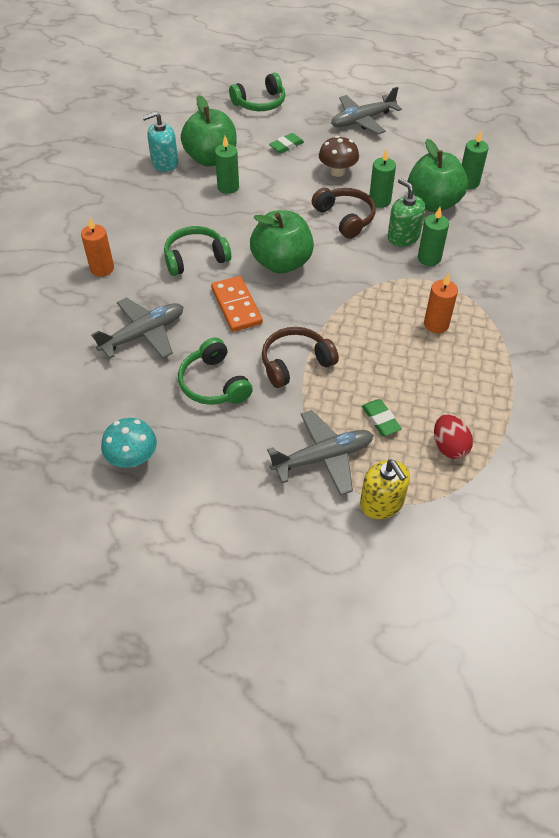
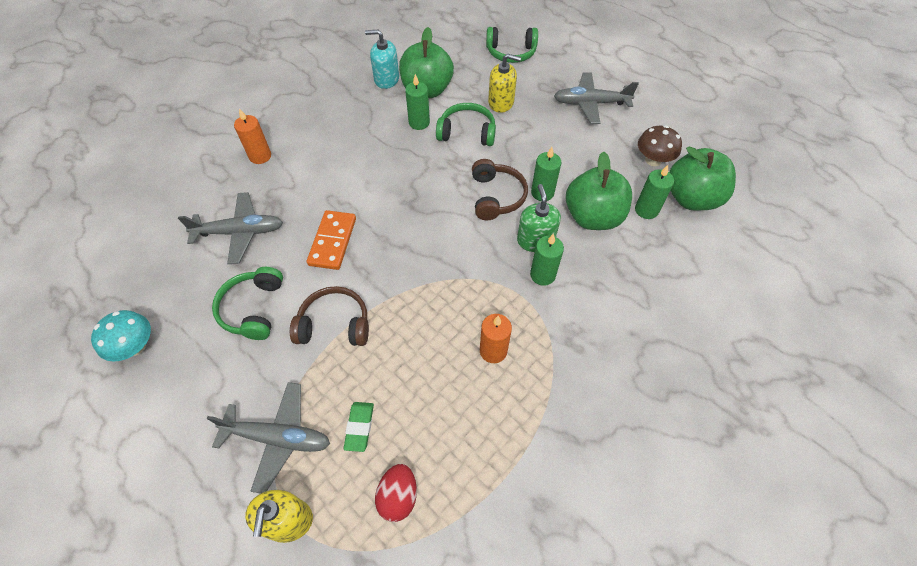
camera: 30 degrees right, 5 degrees up
(195, 258) = (338, 179): green headphones -> green headphones (467, 132)
(282, 263) = (404, 216): green apple -> green apple (691, 198)
(286, 146) = (501, 102): green eraser -> yellow soap dispenser
(337, 171) = (526, 146): brown mushroom -> brown mushroom (653, 160)

